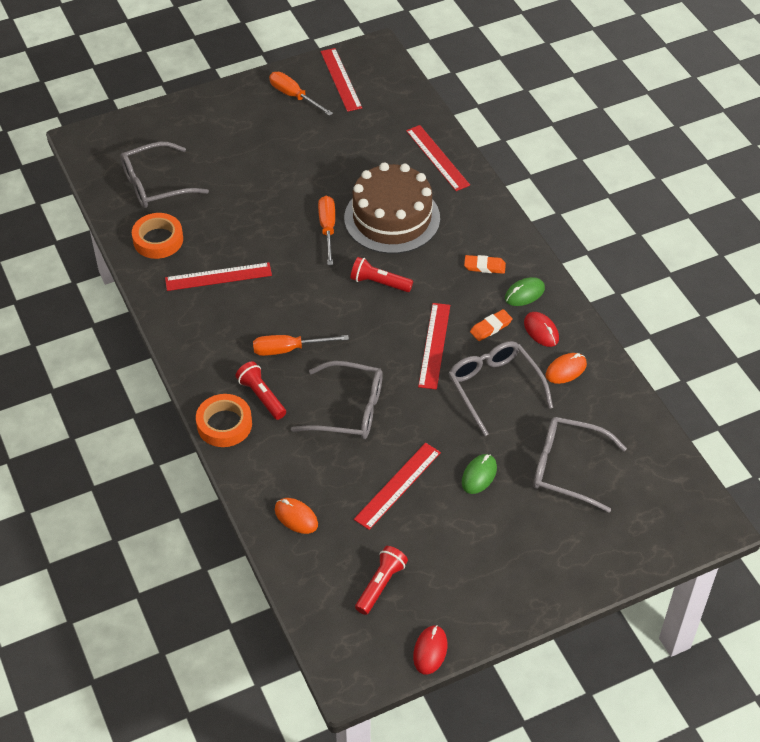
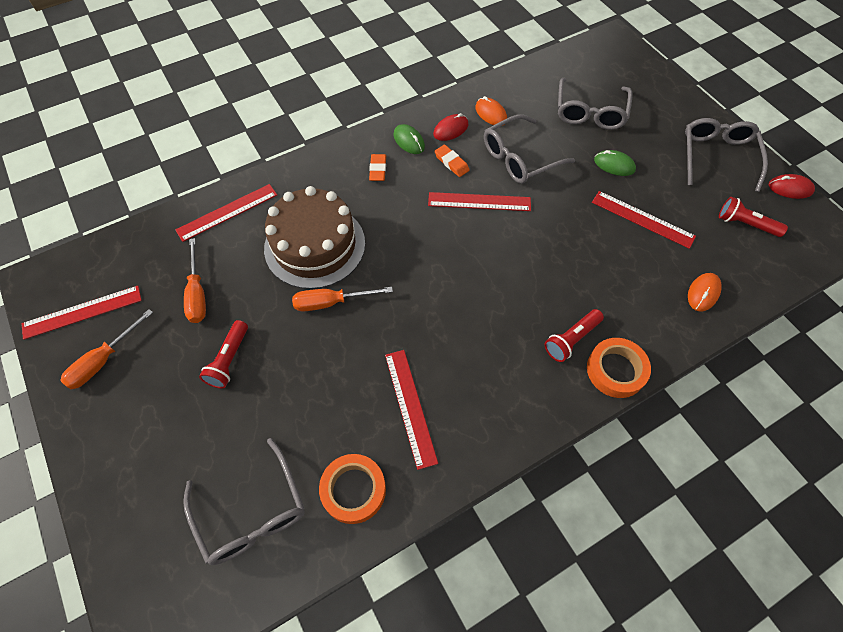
camera: 95 degrees left, 10 degrees up
(288, 349) = (505, 321): orange screwdriver -> orange screwdriver (197, 294)
(348, 409) = (569, 263): grey glasses -> grey glasses (717, 157)
(379, 283) = (405, 250): red flashlight -> red flashlight (229, 360)

